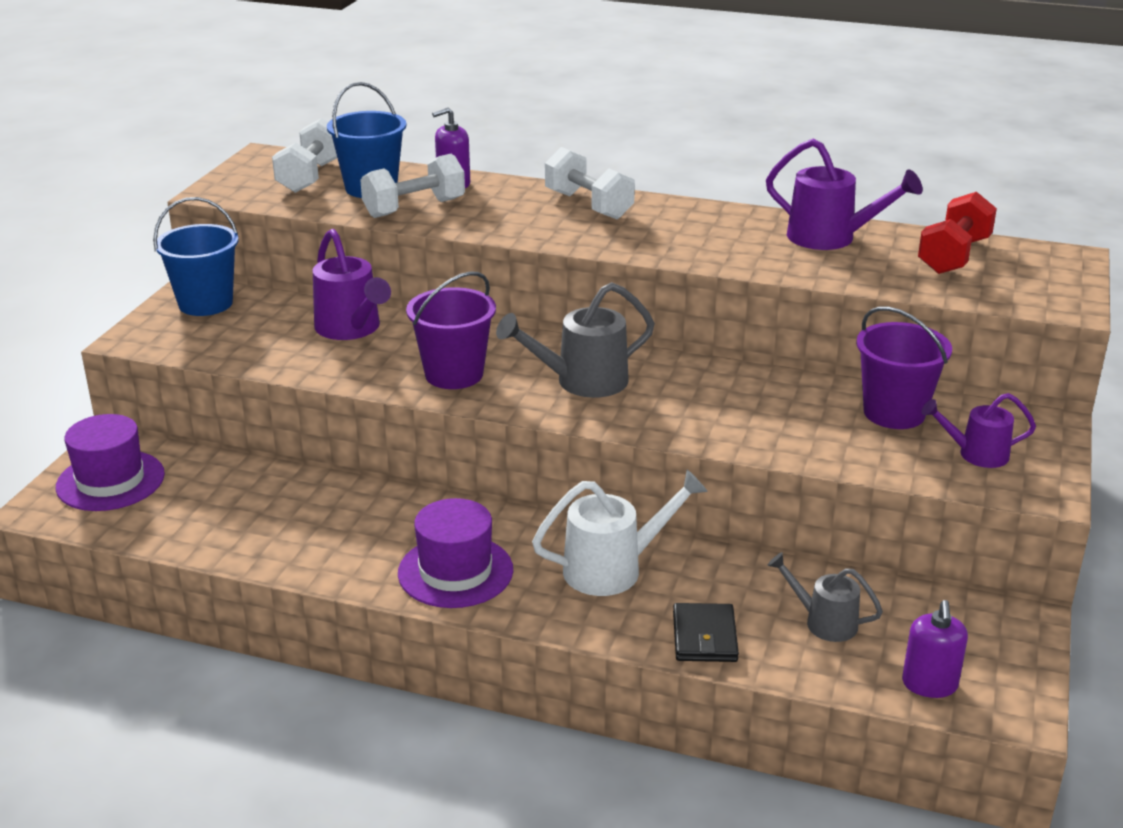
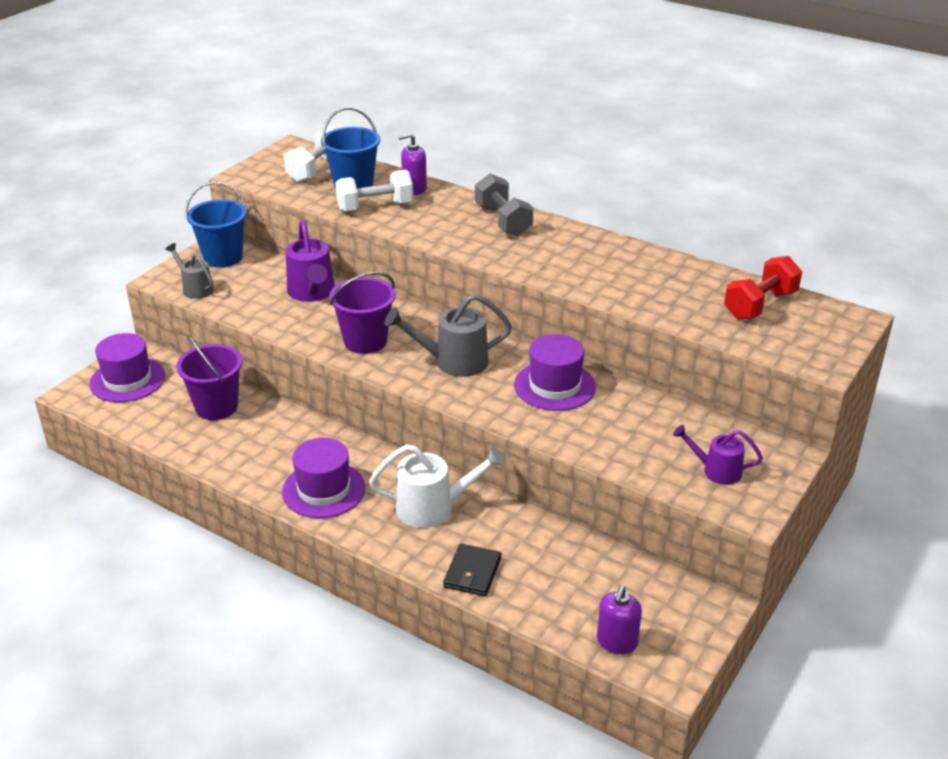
camera: 15 degrees right, 5 degrees up
(588, 205) = (503, 221): white dumbbell -> grey dumbbell
(726, 391) = (554, 386): none -> purple hat
(823, 622) = (564, 578): grey watering can -> grey watering can (195, 288)
(831, 238) = (672, 275): purple watering can -> none
(894, 413) = (672, 425): purple bucket -> purple bucket (216, 407)

